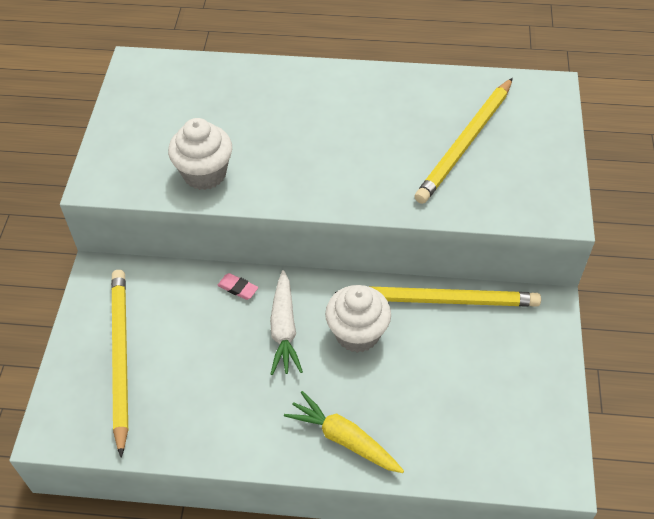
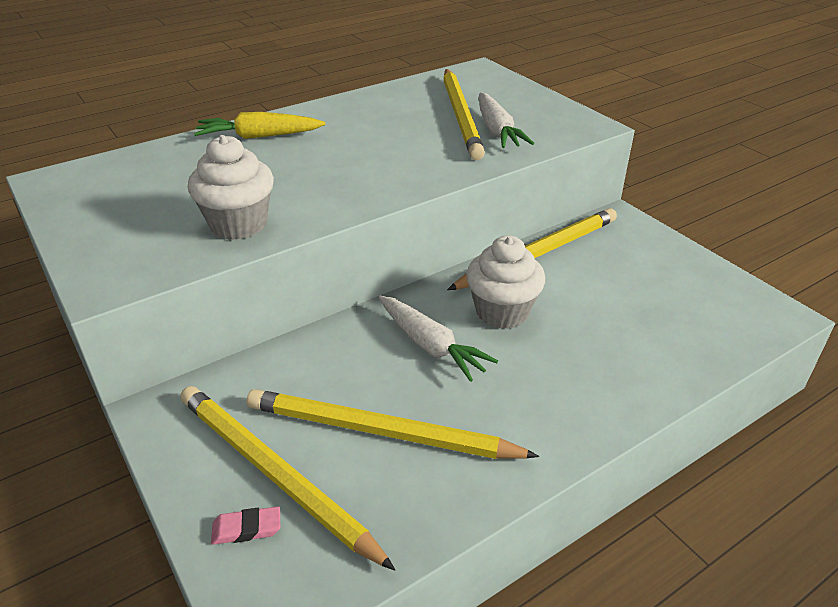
camera: 40 degrees left, 15 degrees down
(196, 370) = (380, 431): none -> yellow pencil
(238, 288) = (343, 339): pink eraser -> pink eraser (247, 528)
(343, 439) = (595, 396): yellow carrot -> yellow carrot (258, 136)
(474, 177) = (497, 131): none -> white carrot

